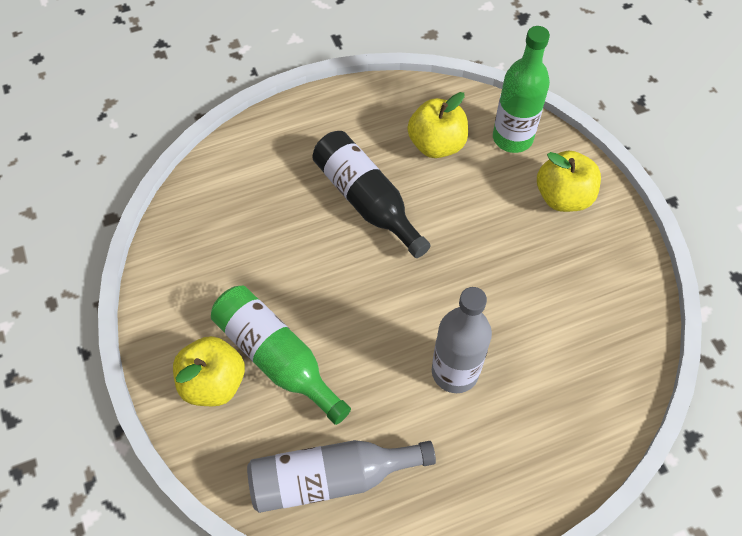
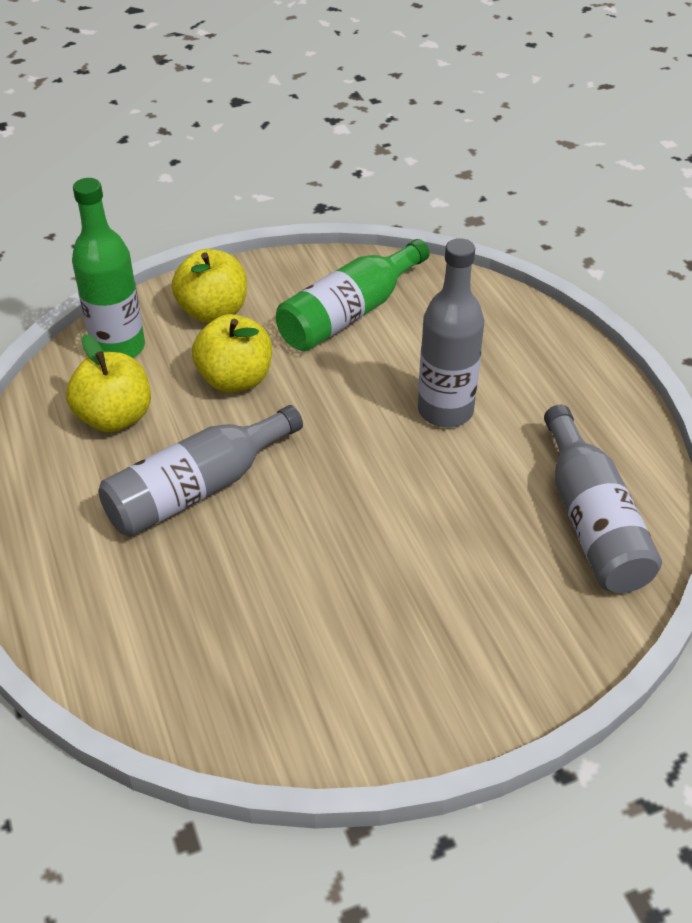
camera: 90 degrees left, 15 degrees down
(213, 382) = (482, 651): yellow apple -> yellow apple (235, 379)
(277, 357) = (439, 580): green bottle -> green bottle (349, 313)
(367, 200) = (197, 489): black bottle -> grey bottle

